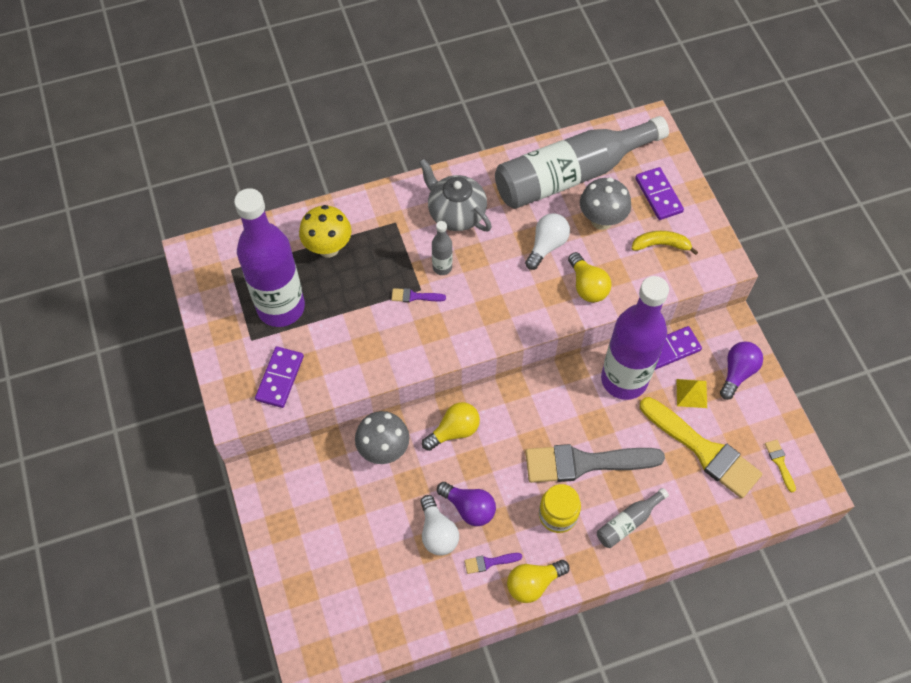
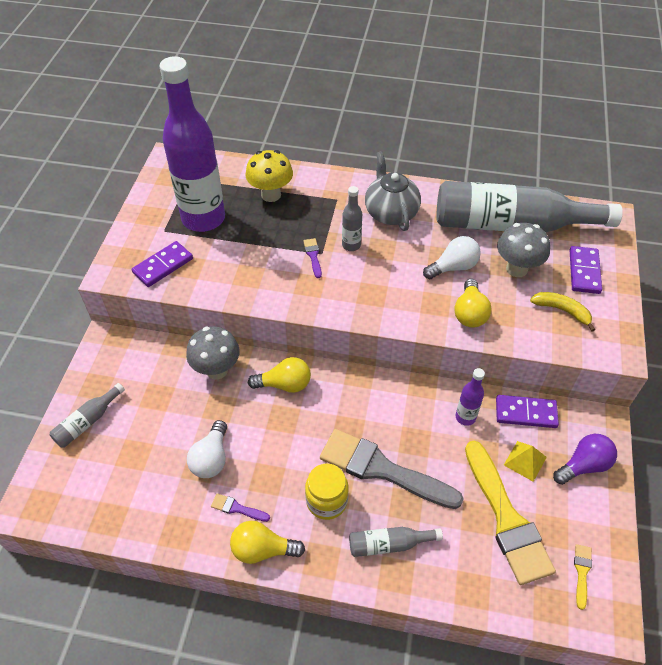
camera: 30 degrees right, 10 degrees down
(302, 562) = (88, 422): none -> grey bottle
(415, 296) = (313, 256): purple brush -> purple brush turned 45 degrees clockwise
(469, 508) = (252, 452): purple light bulb -> none
(624, 379) = (465, 417): purple bottle -> purple bottle, size x0.42

